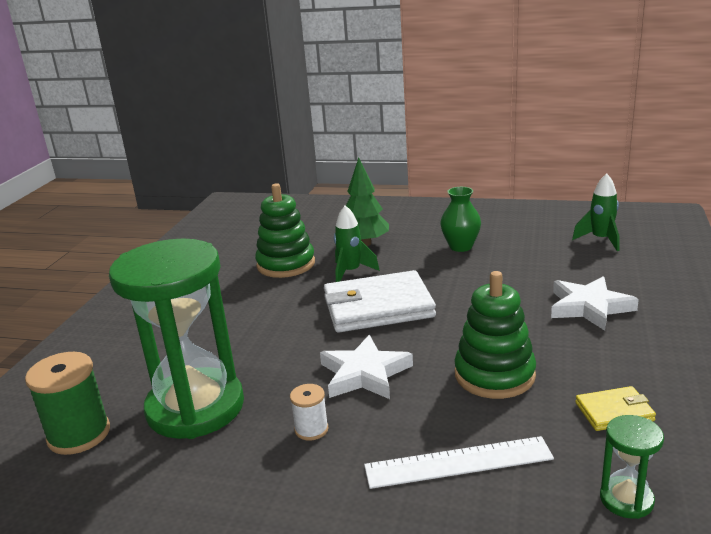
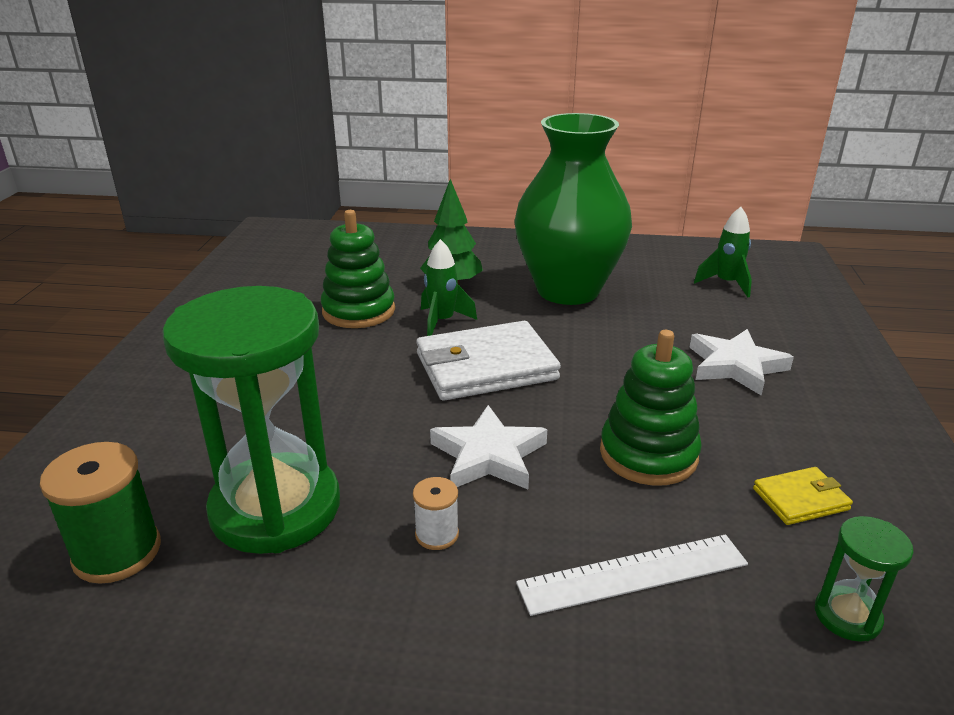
camera: 10 degrees left, 5 degrees up
(460, 247) = (568, 290): green vase -> green vase, size x2.34

